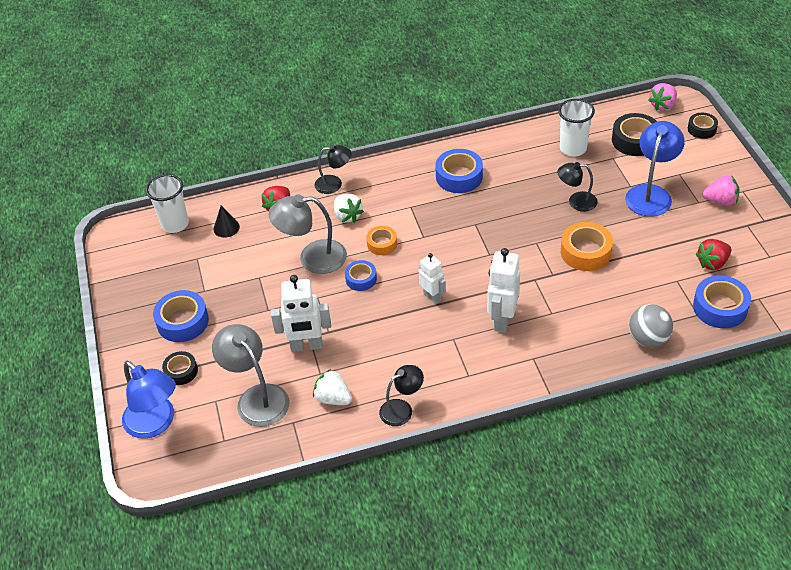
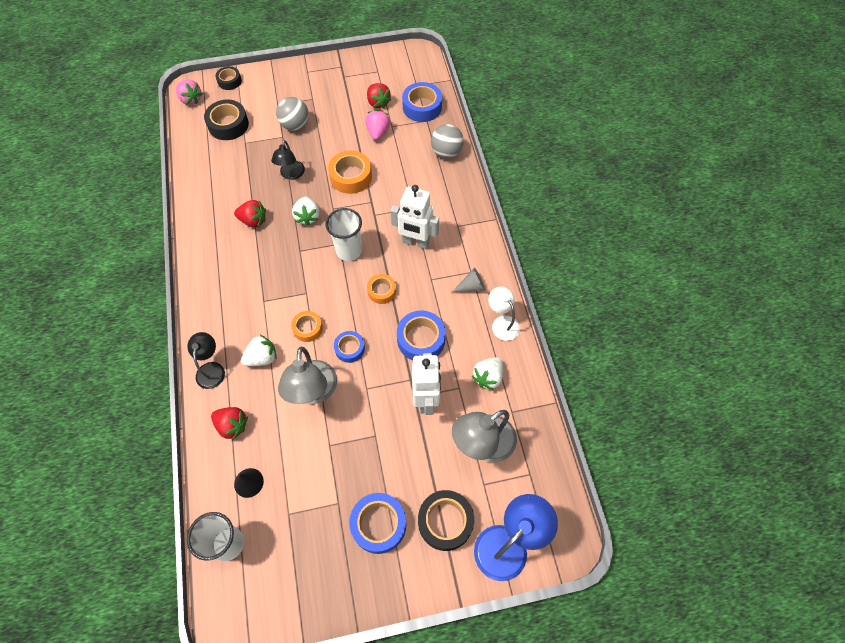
camera: 90 degrees left, 15 degrees up
(181, 371) = (445, 521): black tape -> black tape, size x1.62
(402, 409) = (502, 323): black lamp -> white lamp
(432, 297) = (381, 291): white robot -> orange tape
(448, 377) = (472, 286): none -> grey cone
(459, 176) = (234, 257): blue tape -> blue tape (421, 339)
(507, 182) = (253, 221): none -> red strawberry
(520, 223) = (307, 217): none -> white strawberry
(573, 149) = (224, 168): white cup -> white cup (349, 251)
(651, 194) = (295, 125): blue lamp -> grey ball
(720, 201) = (314, 86): pink strawberry -> pink strawberry (378, 132)

